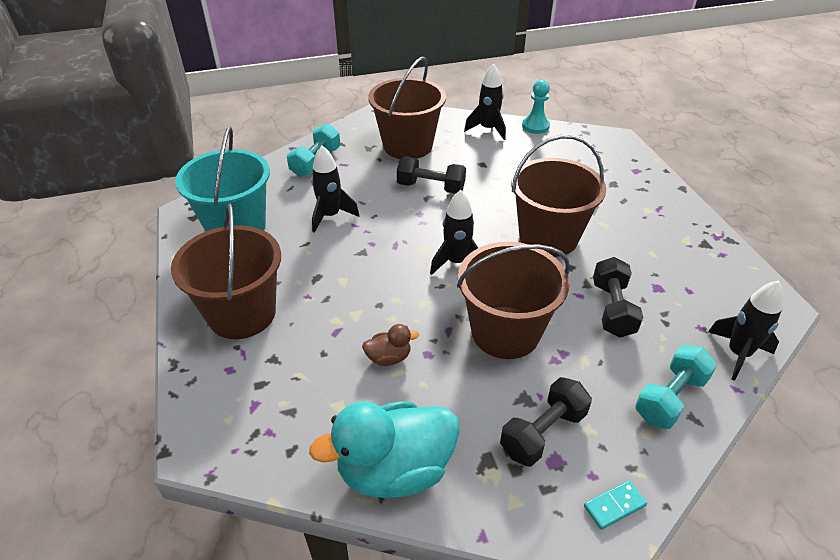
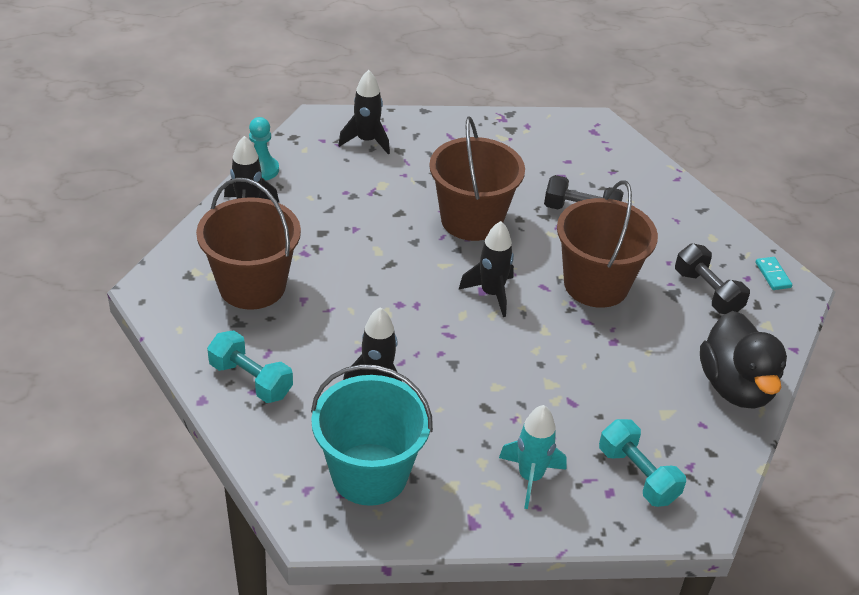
camera: 80 degrees left, 0 degrees up
(242, 314) = (530, 477): brown bucket -> turquoise rocket
(389, 358) = (614, 369): brown duck -> none
(395, 470) = (735, 387): turquoise duck -> black duck
(431, 187) = (352, 284): black dumbbell -> none
(670, 398) = (682, 214): turquoise dumbbell -> turquoise dumbbell (637, 475)
(737, 354) = (643, 164): black rocket -> black rocket (366, 141)

